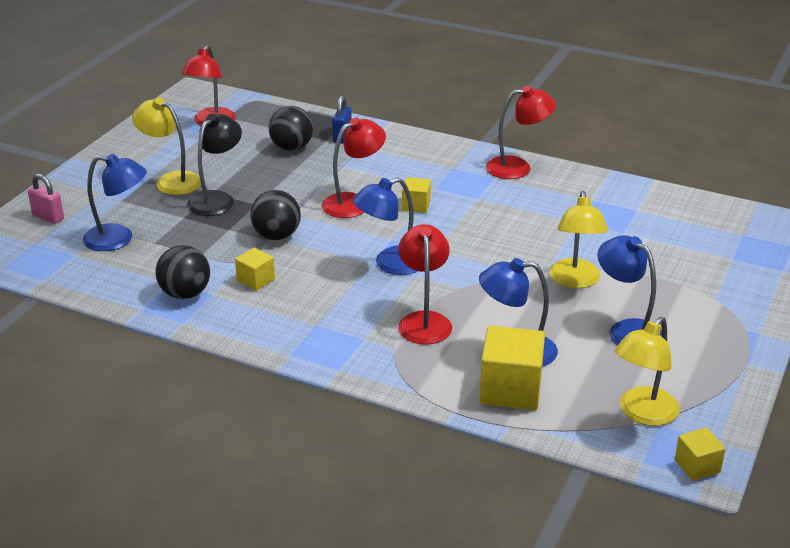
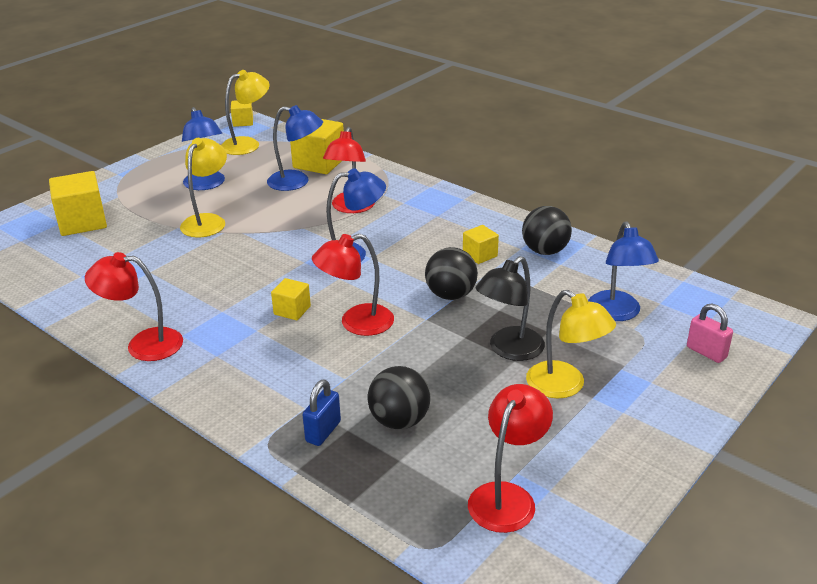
camera: 165 degrees left, 0 degrees up
(118, 239) = (617, 313): blue lamp -> blue lamp turned 120 degrees counterclockwise
(709, 261) = (82, 222): none -> yellow cube

